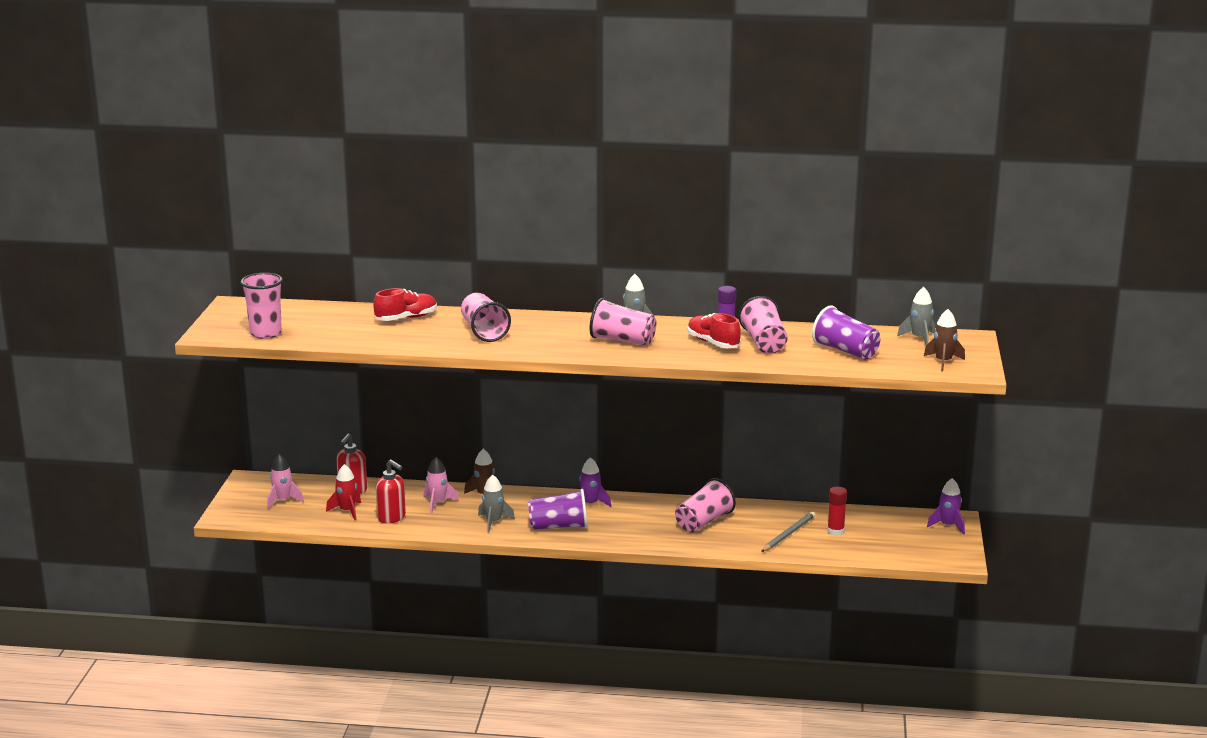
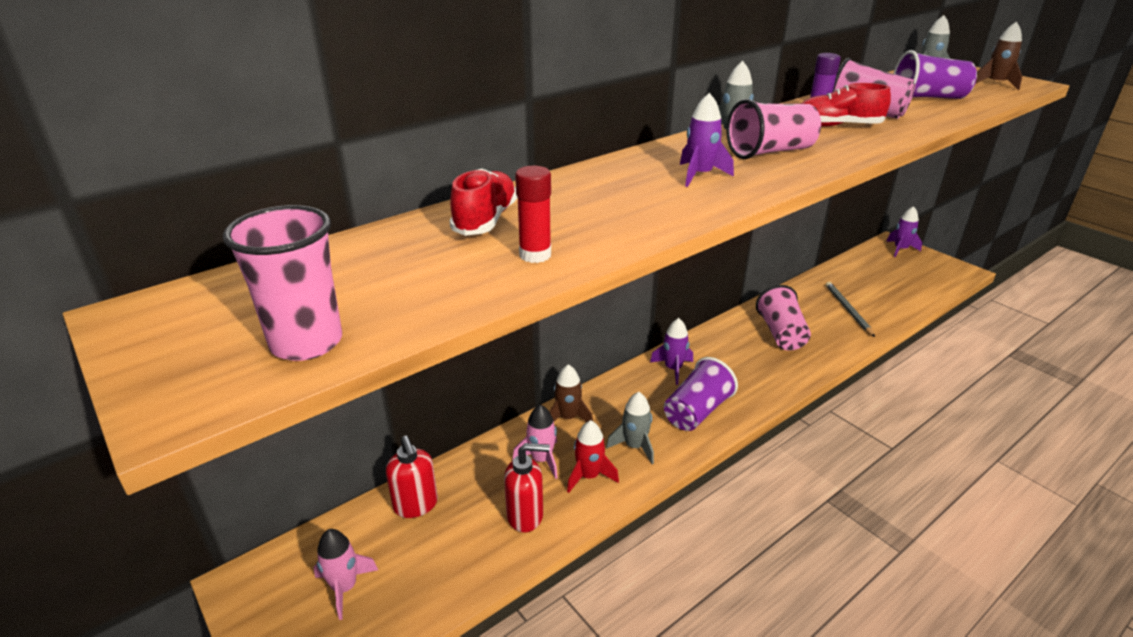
camera: 45 degrees left, 10 degrees up
(347, 511) = (458, 544): red rocket -> red rocket (589, 476)
(484, 331) = (621, 198): pink cup -> none
(549, 336) = (700, 175): none -> purple rocket
(835, 531) = (865, 290): red glue stick -> red glue stick (535, 255)

